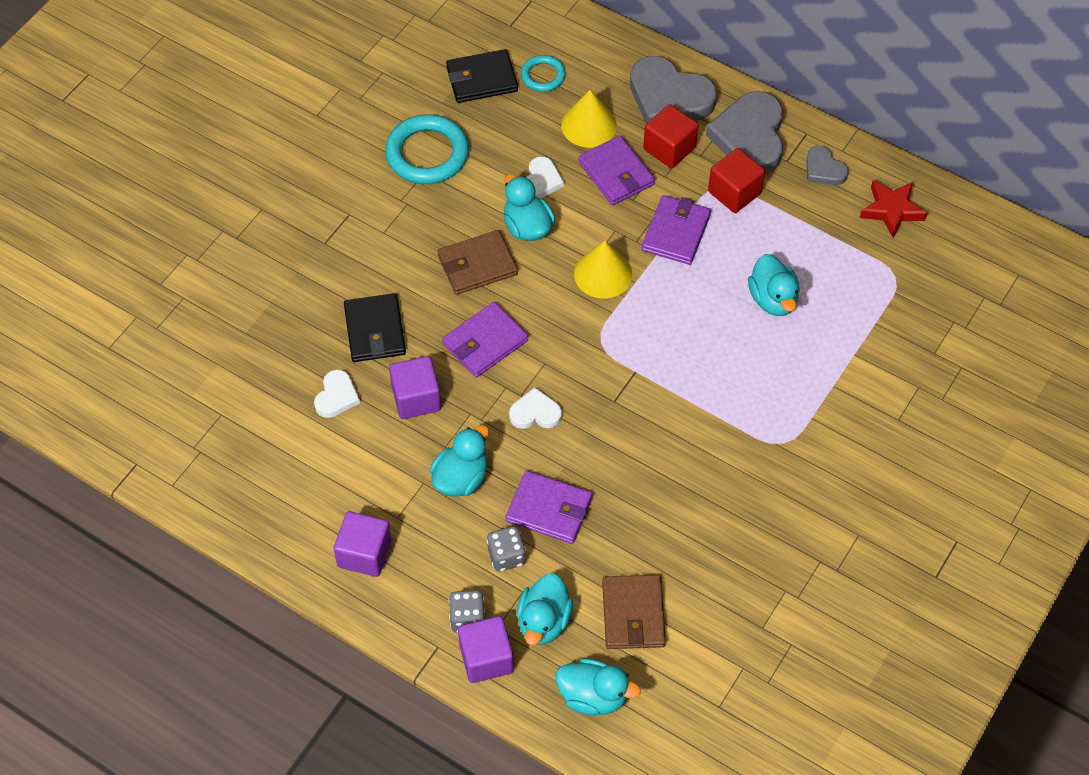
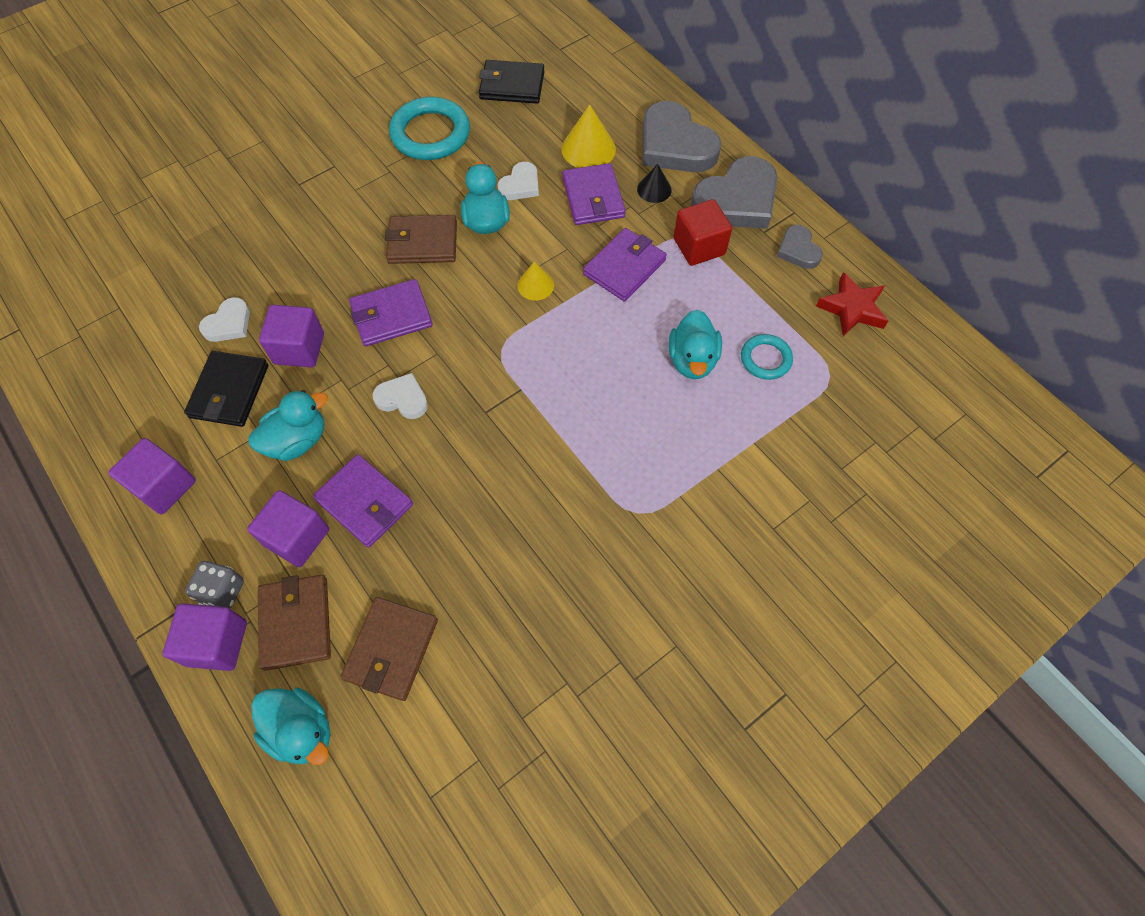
camera: 20 degrees right, 5 degrees up
(375, 330) = (298, 274): black wallet -> black wallet (229, 391)
(506, 556) = (297, 537): grey dice -> purple cube
(543, 76) = (568, 97): turquoise ring -> turquoise ring (765, 359)
(543, 621) = (296, 623): turquoise duck -> brown wallet
(603, 274) = (535, 285): yellow cone -> yellow cone, size x0.62
(669, 148) = (654, 189): red cube -> black cone
(750, 137) = (737, 200): grey heart -> grey heart turned 150 degrees counterclockwise

